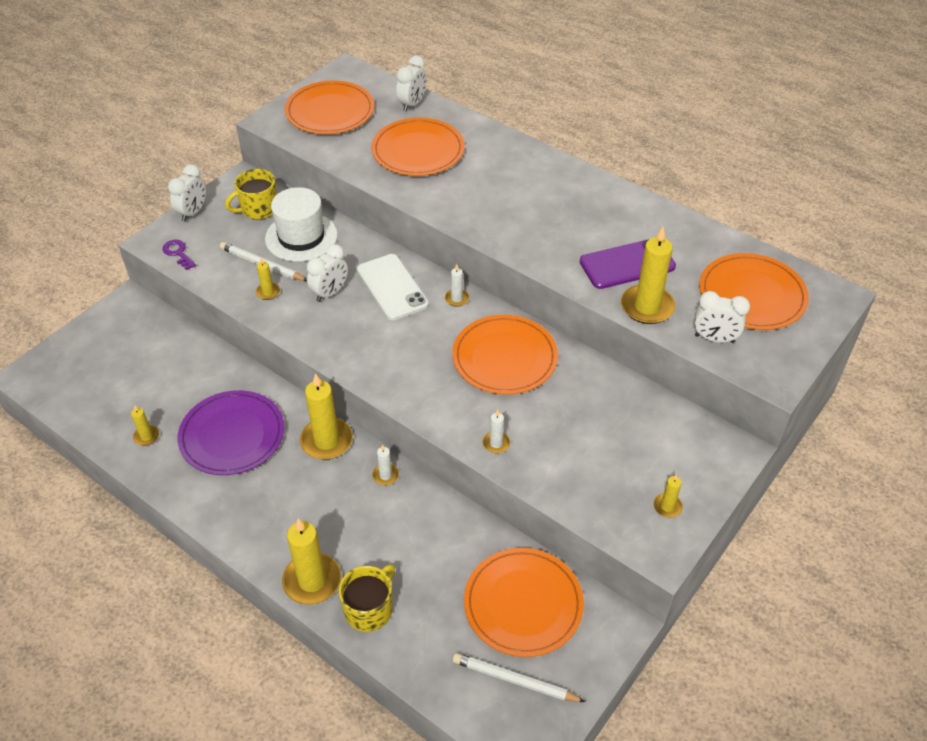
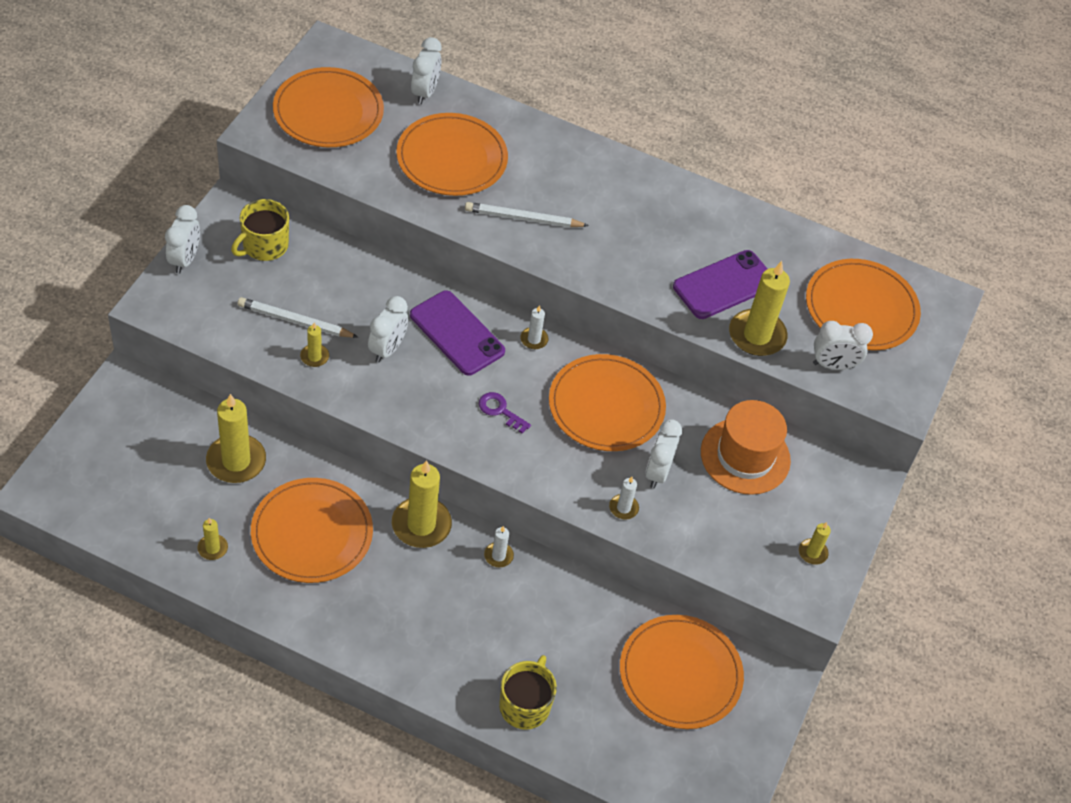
camera: 20 degrees left, 5 degrees up
(178, 253) = (187, 317): purple key -> purple key (500, 411)
(232, 435) = (312, 533): purple plate -> orange plate
(301, 237) = (329, 279): white hat -> none
(312, 580) = (455, 684): yellow candle -> yellow candle (236, 461)
(392, 287) = (456, 333): white phone -> purple phone
(514, 680) = (691, 753): white pencil -> white pencil (523, 218)
(536, 417) = (657, 472): none -> white clock
(622, 414) = (745, 456): none -> orange hat

